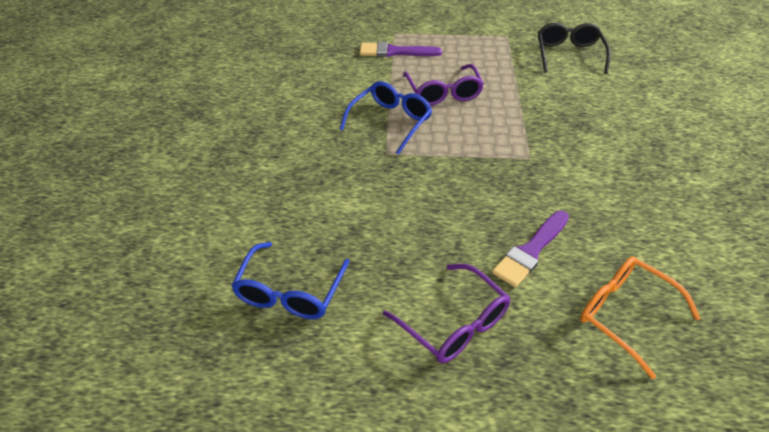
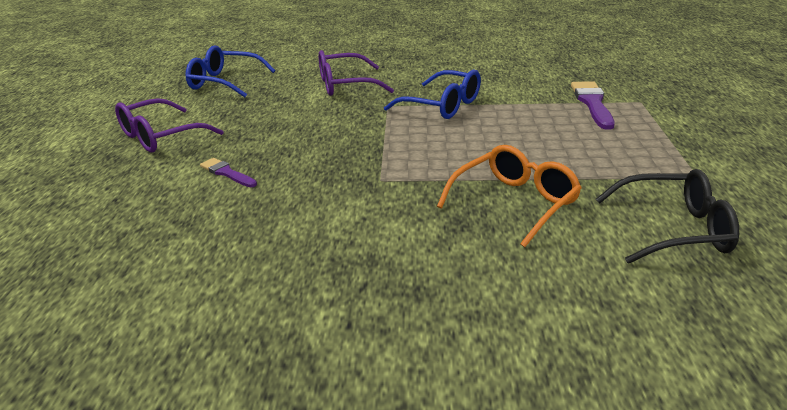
camera: 90 degrees right, 15 degrees down
(443, 93) = (509, 131): purple glasses -> purple glasses (345, 85)
(531, 251) = (227, 173): purple brush -> purple brush, size x0.60
(624, 314) = (117, 218): orange glasses -> orange glasses (515, 203)

